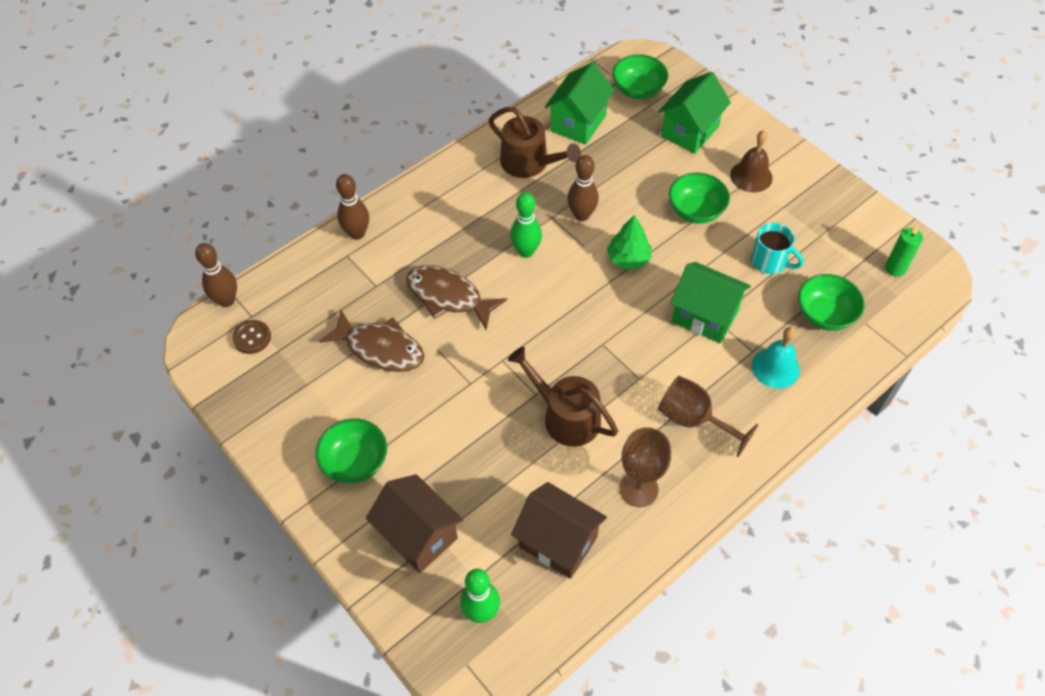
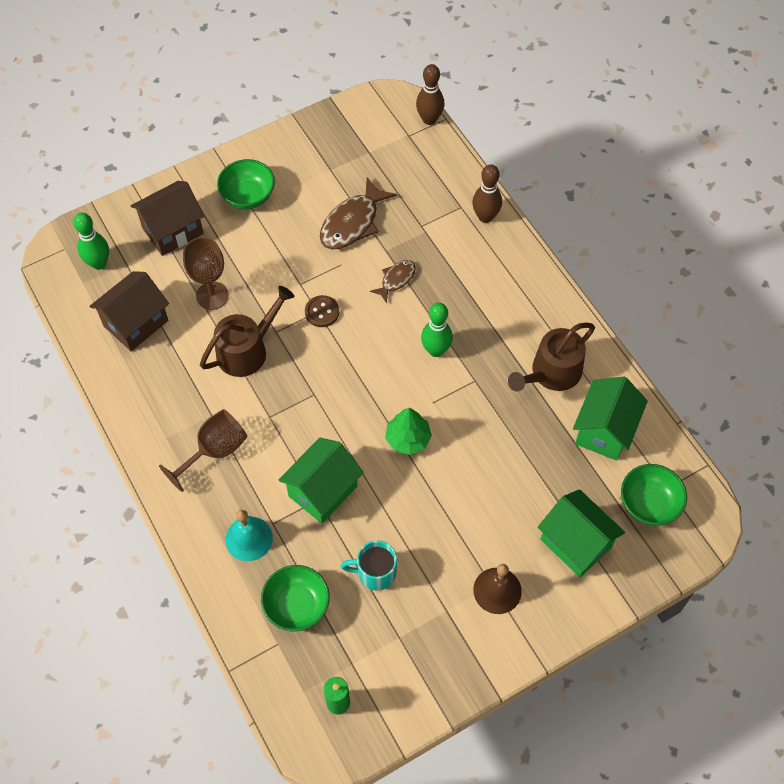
camera: 100 degrees right, 5 degrees up
(252, 338) = (386, 135): brown button -> brown button (322, 312)
(448, 297) = (396, 279): brown fish -> brown fish, size x0.56
(578, 123) = (604, 431): green house -> green house turned 75 degrees clockwise
(581, 215) = (472, 408): brown bowling pin -> none
(639, 489) = (162, 391): brown goblet -> brown goblet (212, 295)
(695, 211) = (457, 518): green bowl -> none
(769, 262) = (375, 573): turquoise mug -> turquoise mug turned 45 degrees clockwise

